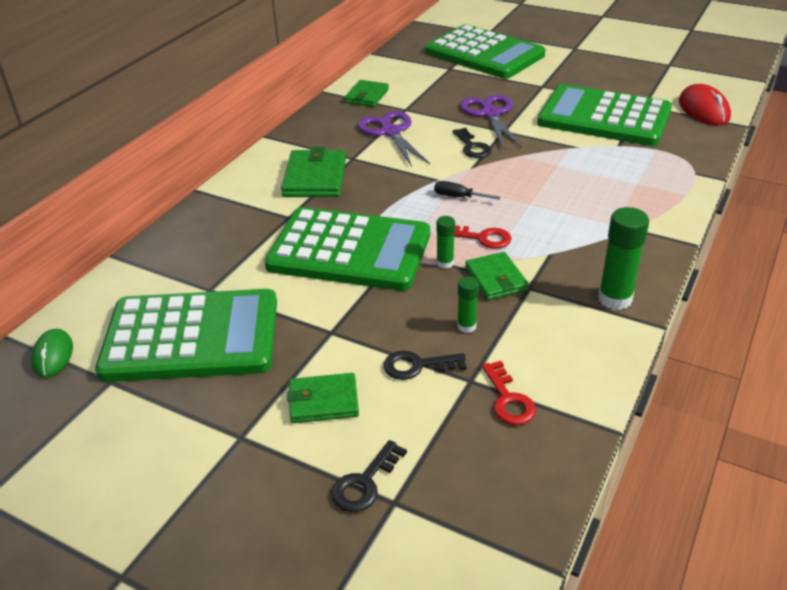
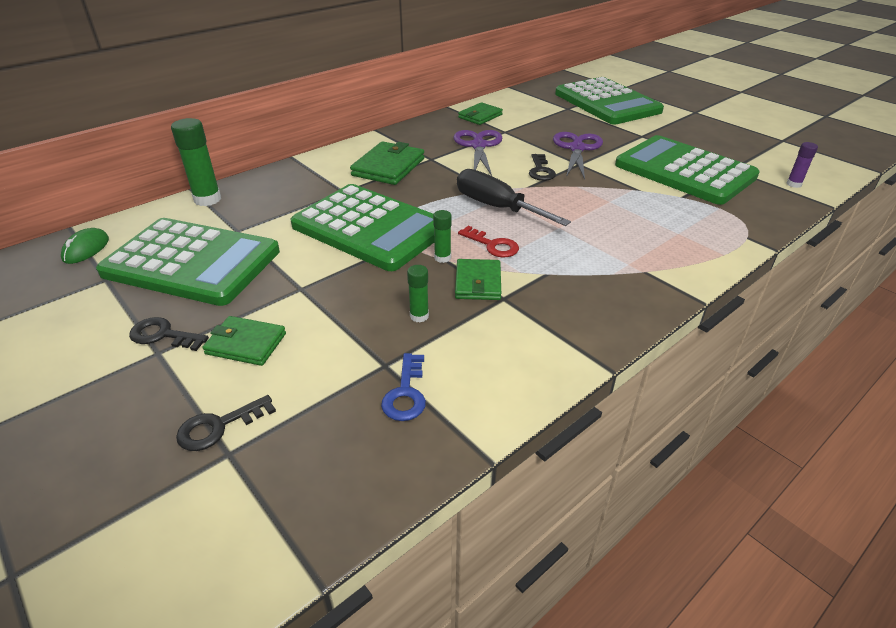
camera: 20 degrees right, 0 degrees up
(417, 366) = (348, 338): black key -> black key (163, 335)
(458, 197) = (497, 207): black screwdriver -> black screwdriver, size x2.05
(508, 400) = (406, 393): red key -> blue key
(615, 299) = (580, 331): green glue stick -> green glue stick (207, 199)
(703, 110) = (793, 184): red mouse -> purple glue stick

